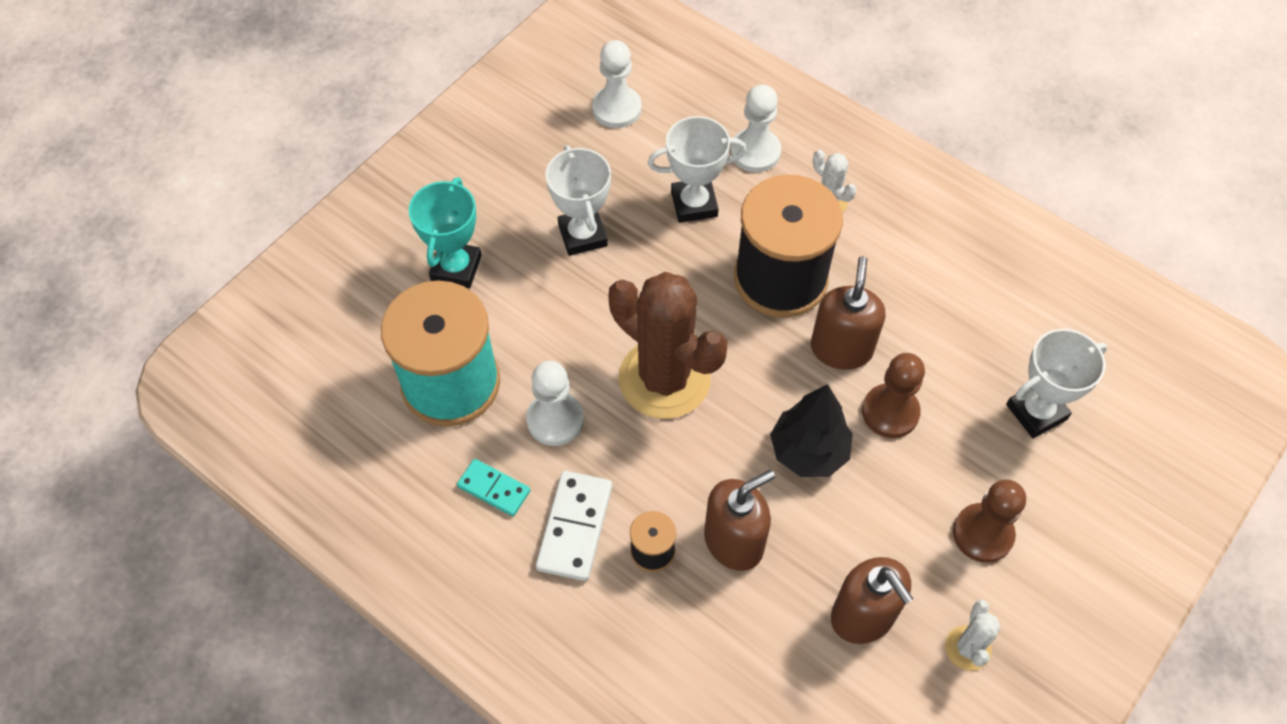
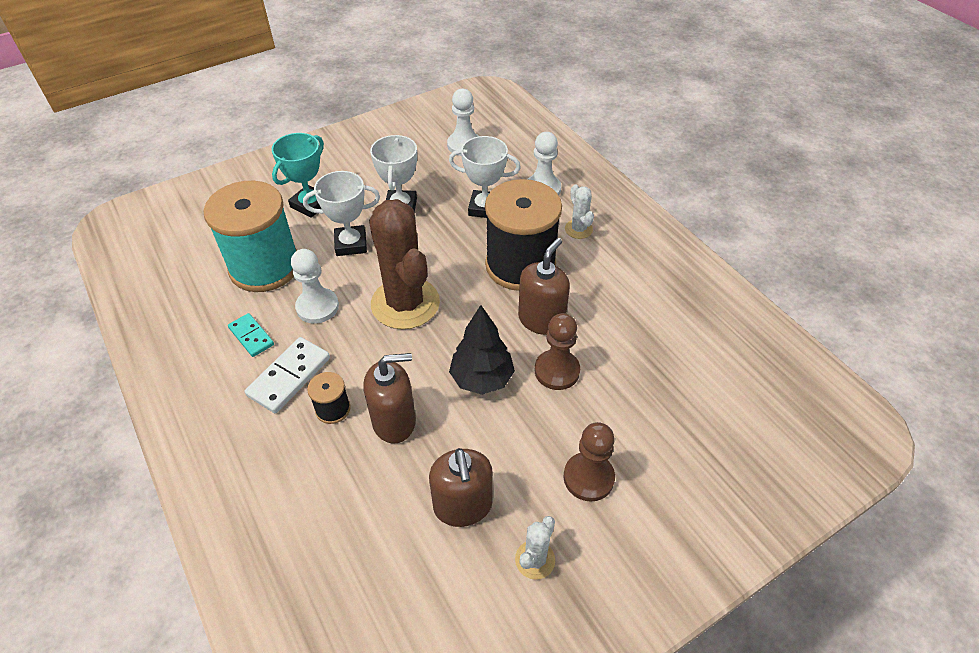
camera: 20 degrees right, 10 degrees down
(1036, 412) = (672, 404): white trophy -> white trophy (351, 244)

